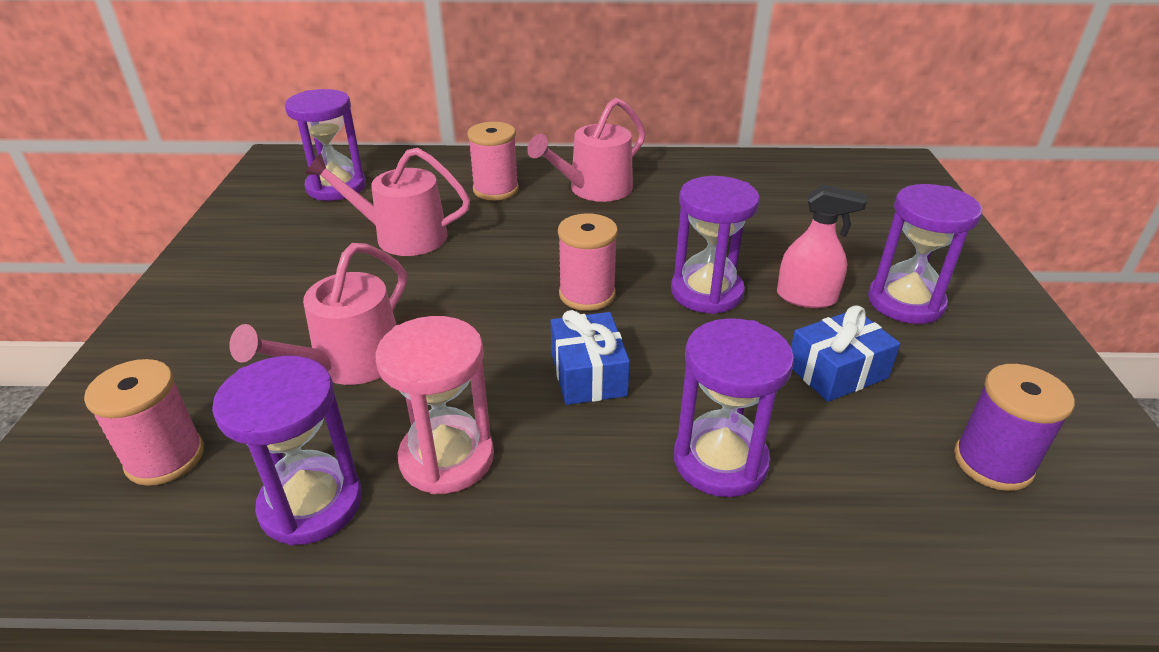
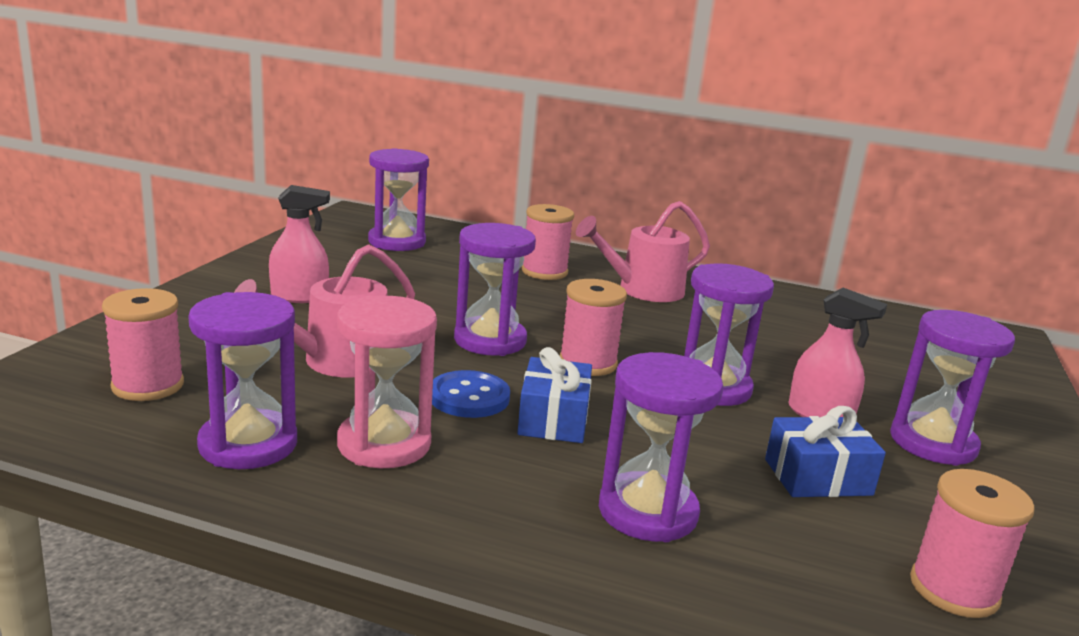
camera: 15 degrees right, 15 degrees down
(271, 287) = (299, 296): none -> pink spray bottle
(402, 236) = (436, 287): pink watering can -> none
(485, 292) = (490, 340): none -> purple hourglass
(499, 371) = (469, 397): none -> blue button
(992, 463) = (954, 589): purple spool -> pink spool

